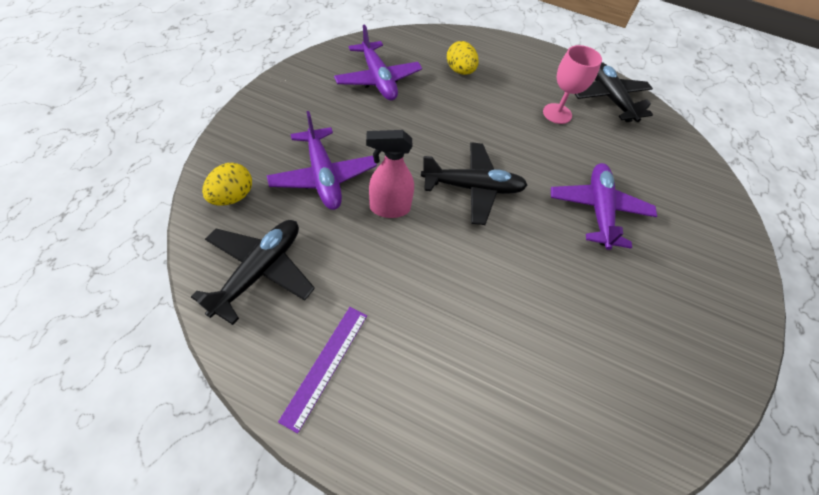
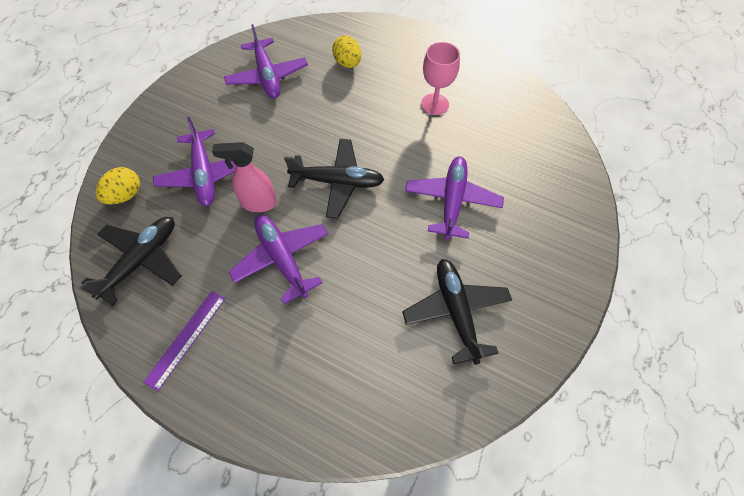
camera: 10 degrees right, 5 degrees up
(426, 270) = (282, 259): none -> purple plane
(609, 98) = (492, 85): black plane -> black plane (456, 311)

